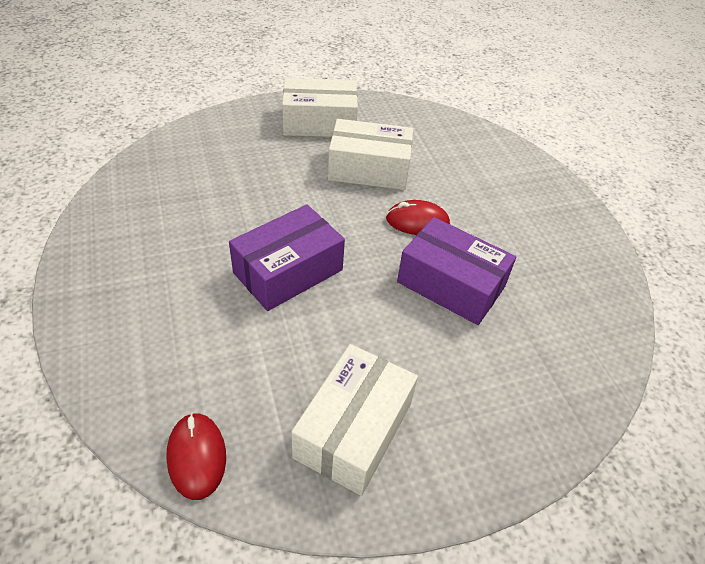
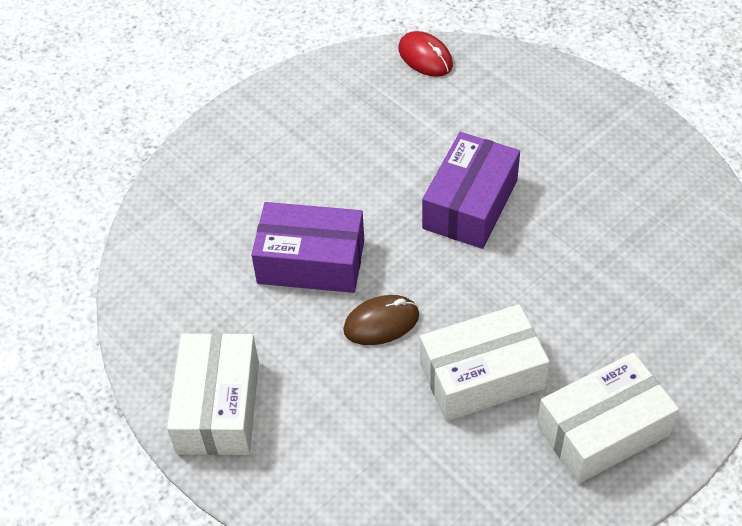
camera: 160 degrees right, 5 degrees up
(353, 430) = (332, 113): white box -> white box (218, 407)
(417, 221) = (381, 323): red mouse -> brown mouse

